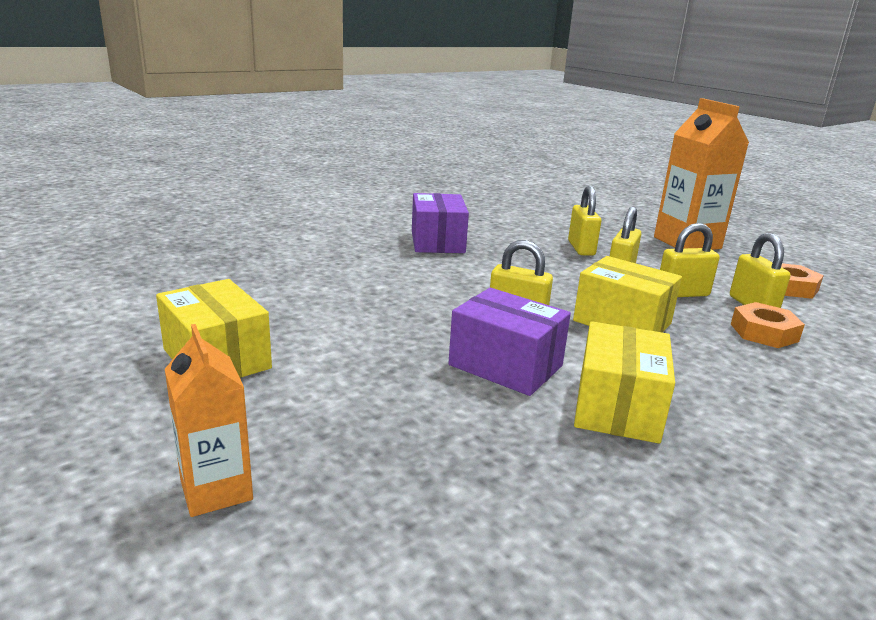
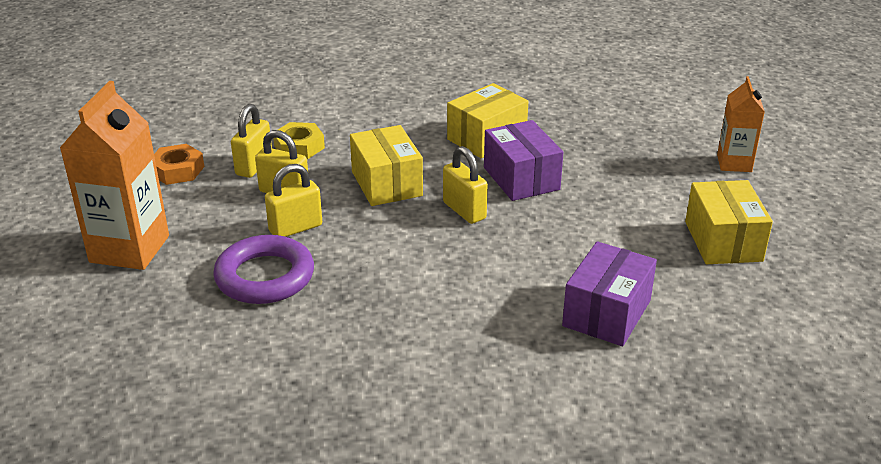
camera: 145 degrees left, 10 degrees up
(437, 242) = (414, 341): purple box -> purple box (607, 313)
(581, 248) = (265, 277): yellow padlock -> purple ring
(764, 332) = (299, 147): orange nut -> yellow nut

